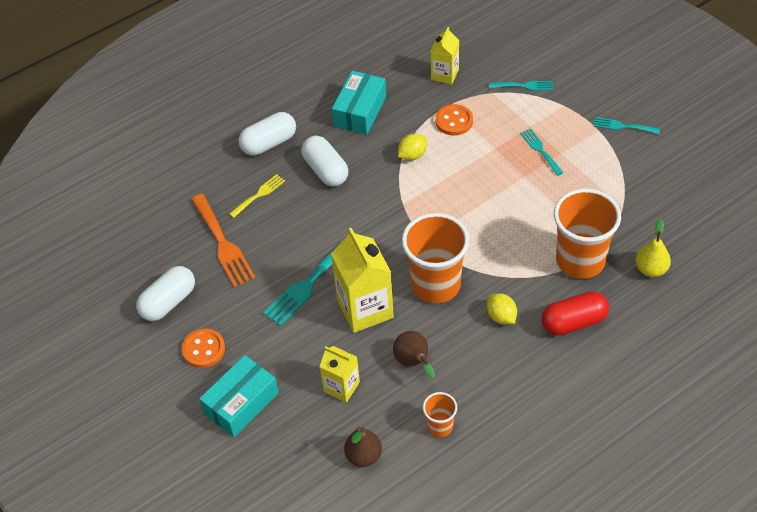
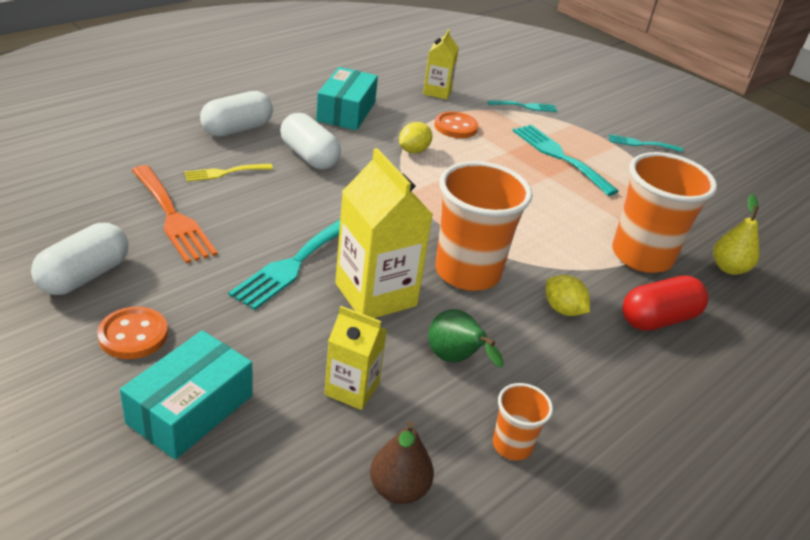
camera: 15 degrees left, 15 degrees down
(259, 194) = (224, 173): yellow fork -> yellow fork turned 150 degrees counterclockwise
(414, 362) = (455, 360): brown pear -> green pear
(540, 150) = (559, 156): turquoise fork -> turquoise fork, size x1.77

